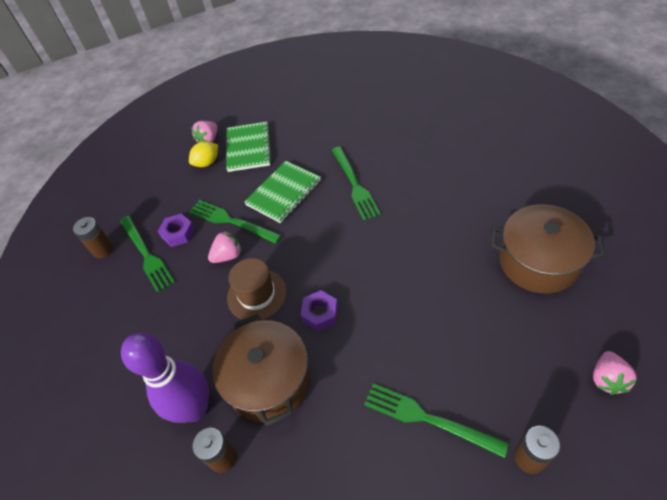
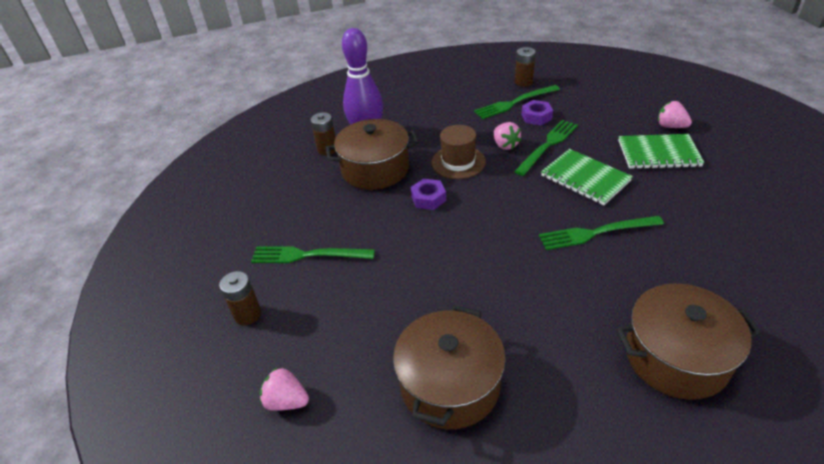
camera: 95 degrees right, 10 degrees down
(207, 163) = (633, 127): yellow lemon -> none
(428, 418) = (308, 255): green fork -> green fork turned 120 degrees counterclockwise
(466, 146) = (676, 357): none -> brown pot

